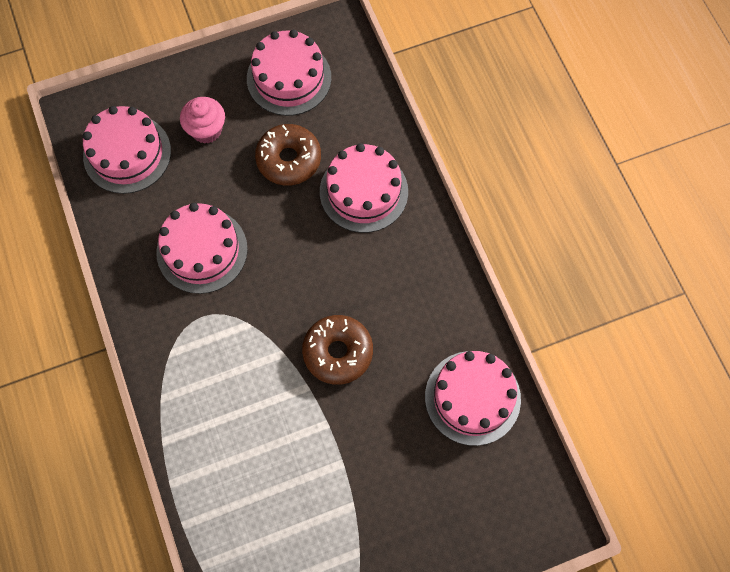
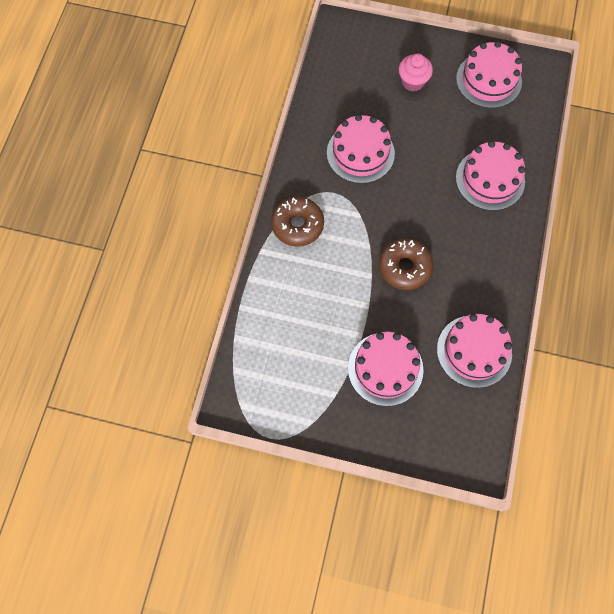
camera: 35 degrees right, 0 degrees up
(127, 153) = (353, 67): pink cake -> pink cake (385, 369)
(289, 159) = (454, 130): brown donut -> brown donut (297, 225)

